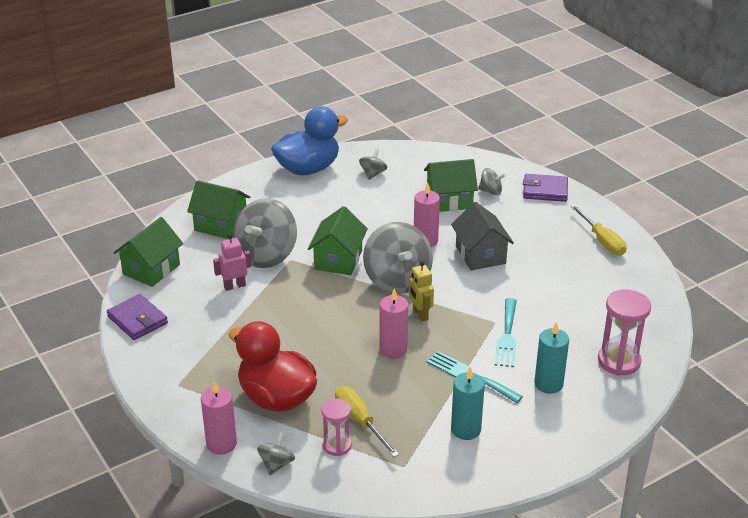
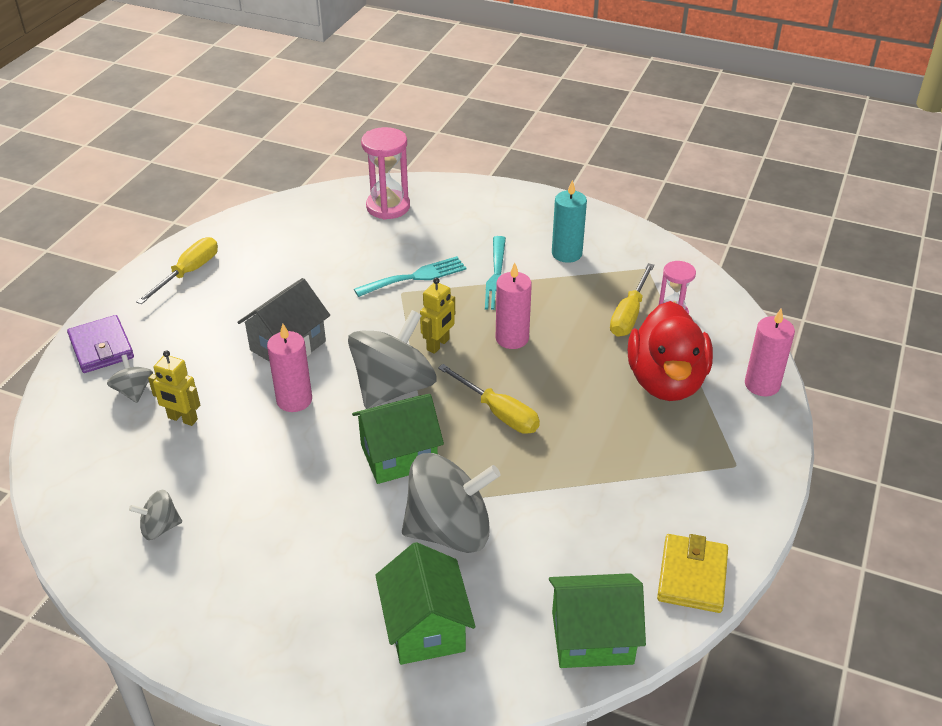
camera: 125 degrees left, 5 degrees up
(137, 320) = (692, 576): purple wallet -> yellow wallet
(234, 286) = (538, 523): pink robot -> none
(276, 464) = (737, 338): grey spinning top -> none
(308, 169) = (193, 614): blue duck -> none
(330, 311) = (498, 413): none -> yellow screwdriver
(449, 200) = (182, 419): green house -> yellow robot
(548, 384) = (459, 232): turquoise candle -> none

